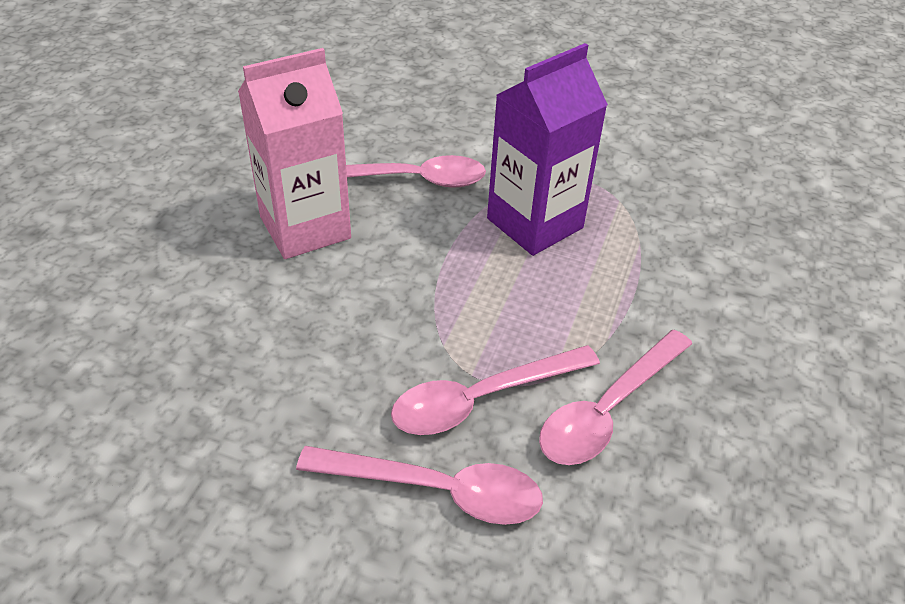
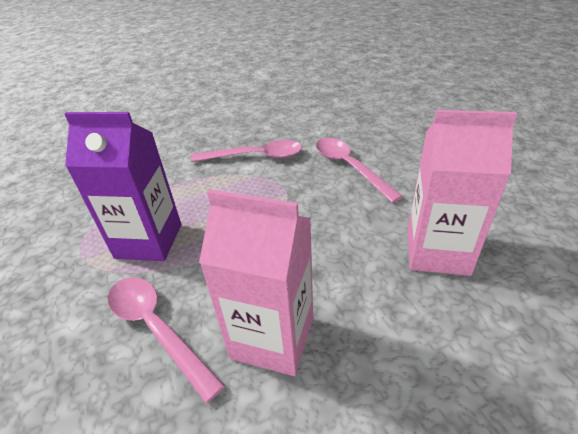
camera: 130 degrees left, 5 degrees down
(196, 408) = (437, 252): none -> pink carton
(482, 399) = (295, 183): pink spoon -> none

